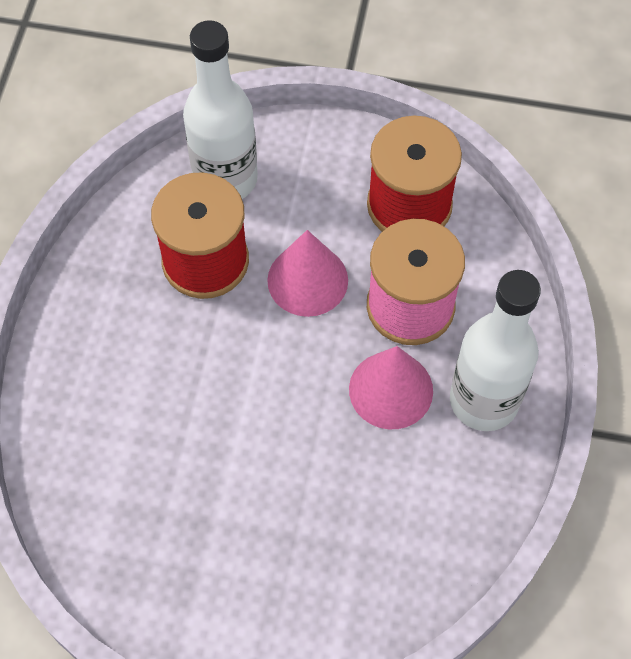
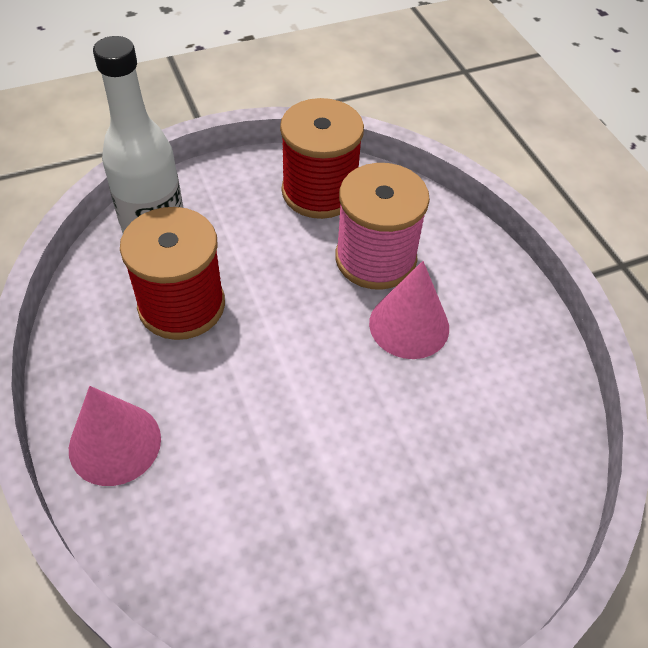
camera: 35 degrees left, 10 degrees down
(307, 280) = (280, 278): pink cone -> pink cone (115, 443)
(484, 401) = (484, 297): white bottle -> none

